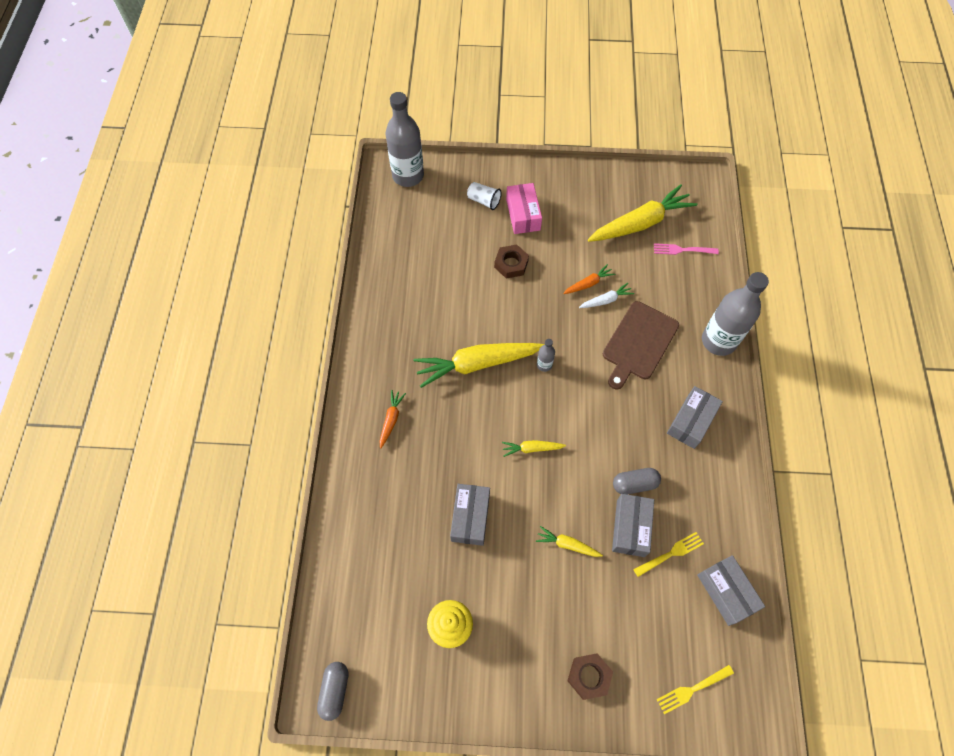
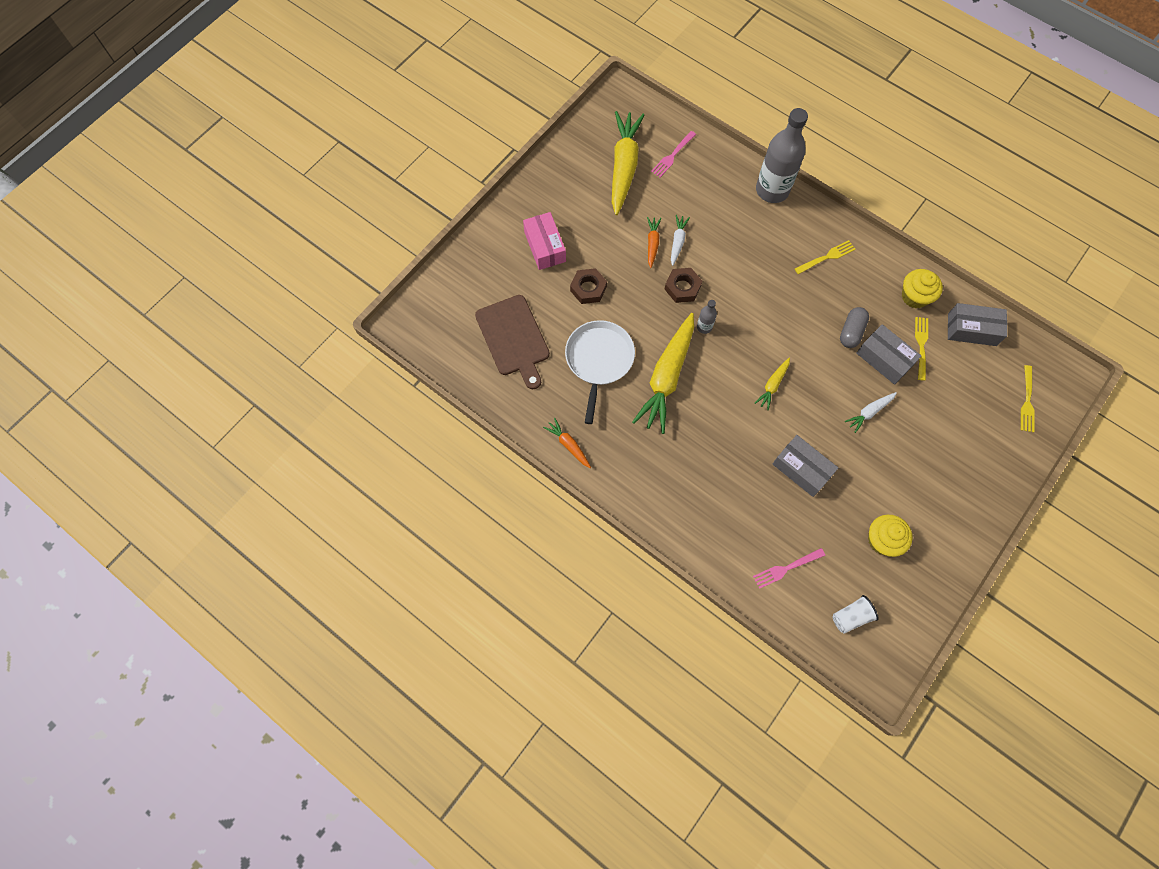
camera: 55 degrees left, 5 degrees up
(335, 691) = (882, 661): grey capsule -> none
(370, 557) = (786, 568): none -> pink fork
(391, 420) = (672, 478): orange carrot -> orange carrot (568, 445)
(408, 176) = (426, 311): grey bottle -> none
(454, 308) = (599, 360): none -> white pan
(484, 201) = (505, 267): white cup -> white cup (851, 617)
(523, 214) = (545, 247): pink box -> pink box turned 45 degrees clockwise
(567, 544) = (869, 412): yellow carrot -> white carrot
(589, 676) = (979, 464): brown nut -> brown nut (682, 287)
(638, 343) = (734, 246): brown cutting board -> brown cutting board (513, 338)
(691, 421) = (826, 257): grey box -> yellow fork
(716, 519) = (914, 296): none -> yellow cupcake

